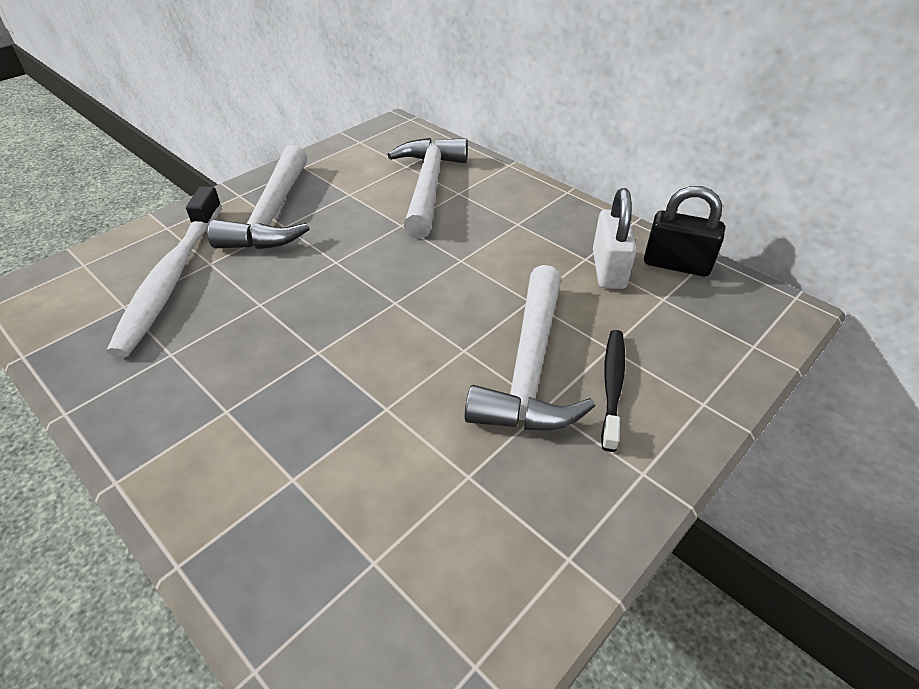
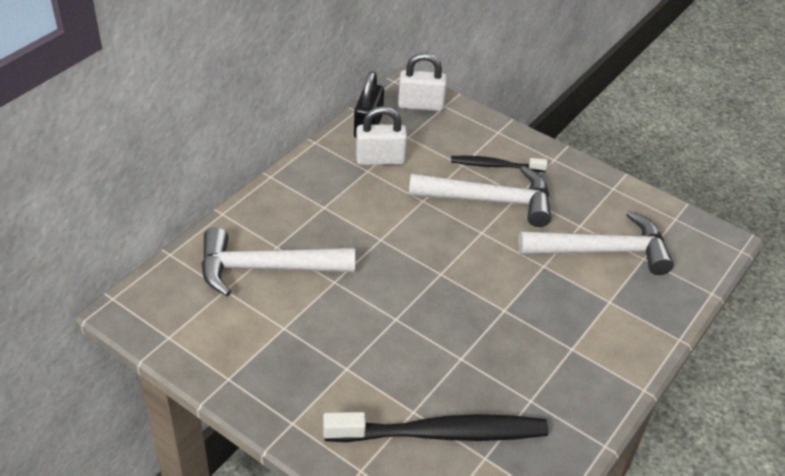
camera: 100 degrees left, 0 degrees up
(172, 278) = (441, 433): white toothbrush -> black toothbrush
(273, 214) = (327, 382): white hammer -> white hammer (602, 251)
(745, 318) = (421, 105): none -> white padlock

